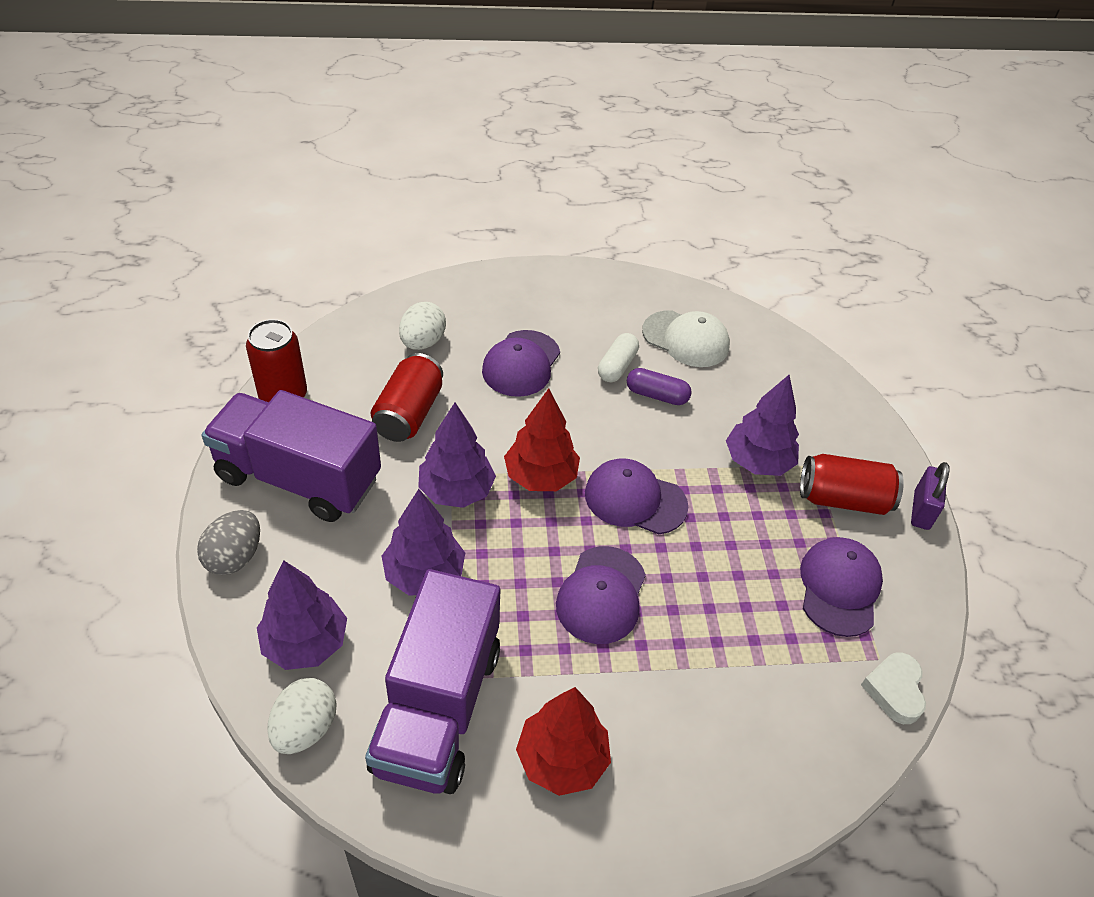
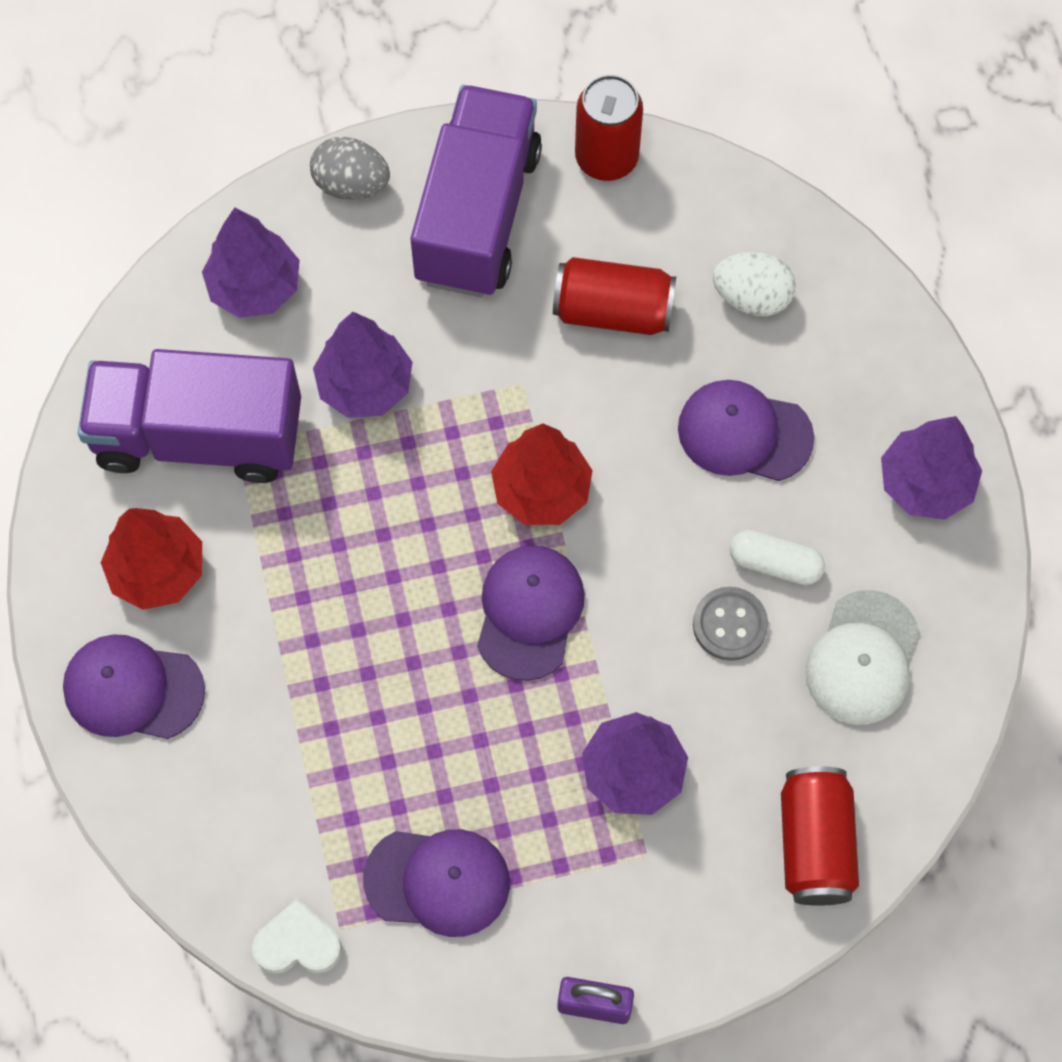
camera: 85 degrees right, 20 degrees up
(305, 728) = (157, 315): white egg -> none
(456, 491) = (496, 394): purple tree -> purple tree (925, 483)
(601, 595) = (373, 587): purple cap -> purple cap (133, 689)
(656, 395) = (729, 624): purple capsule -> grey button
(843, 499) = (590, 892): red can -> red can (815, 844)

